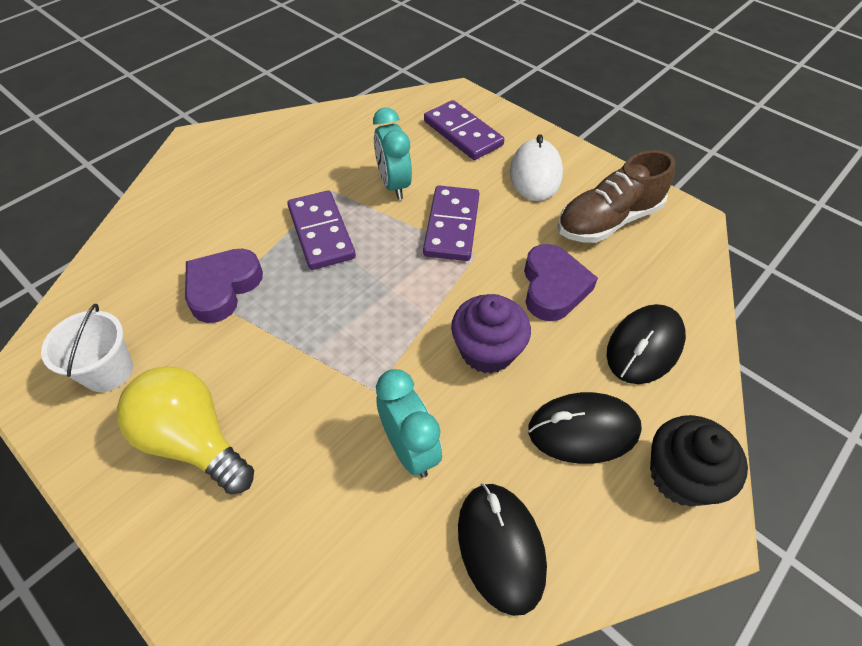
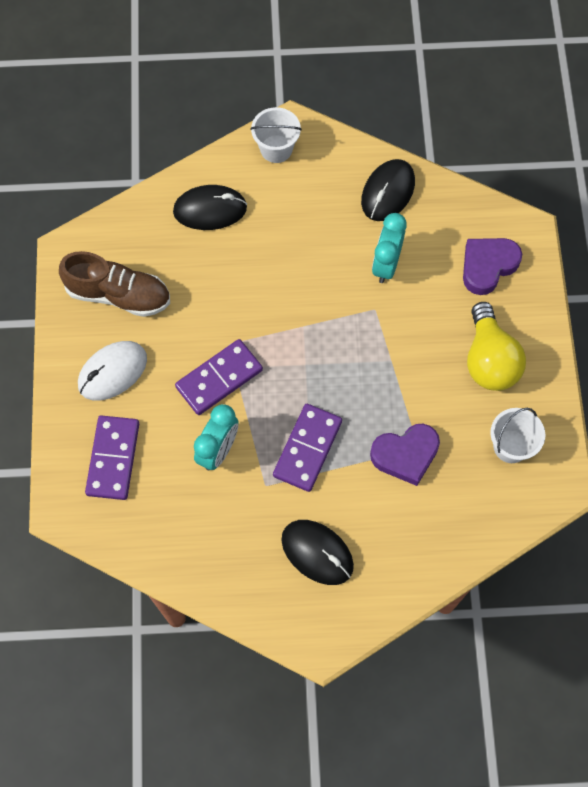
camera: 135 degrees left, 15 degrees up
(487, 351) = (294, 279): purple cupcake -> none
(553, 287) = (212, 282): purple heart -> purple heart (488, 266)
(583, 430) = (294, 202): black mouse -> black mouse (317, 553)
(681, 476) = (276, 149): black cupcake -> white bucket

